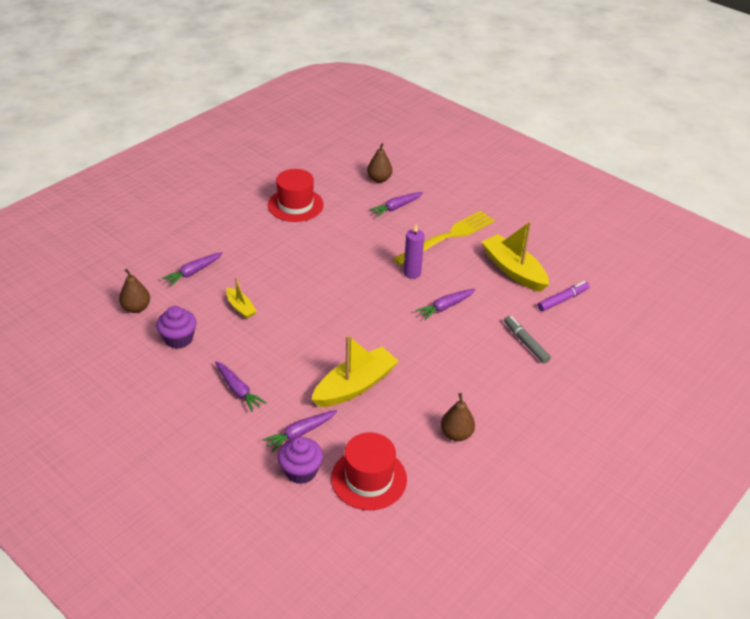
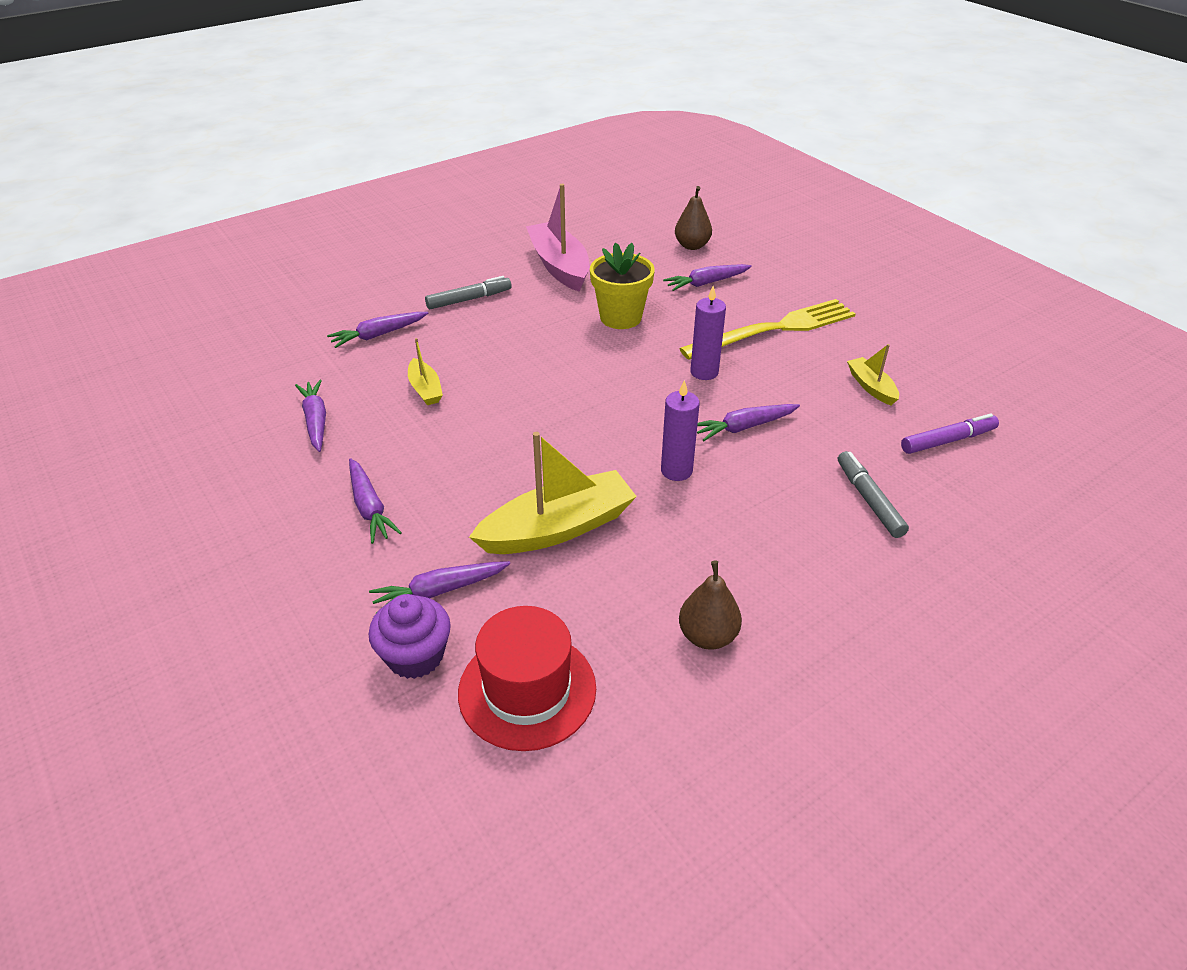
camera: 15 degrees right, 0 degrees up
(136, 308) = (277, 372): brown pear -> none
(178, 339) = (316, 421): purple cupcake -> purple carrot
(244, 238) = (469, 299): none -> grey marker
(295, 205) = (559, 266): red hat -> pink boat
(348, 240) = (620, 317): none -> yellow flower pot
(413, 340) = (676, 471): none -> purple candle
(513, 270) = (871, 387): yellow boat -> yellow boat, size x0.51

